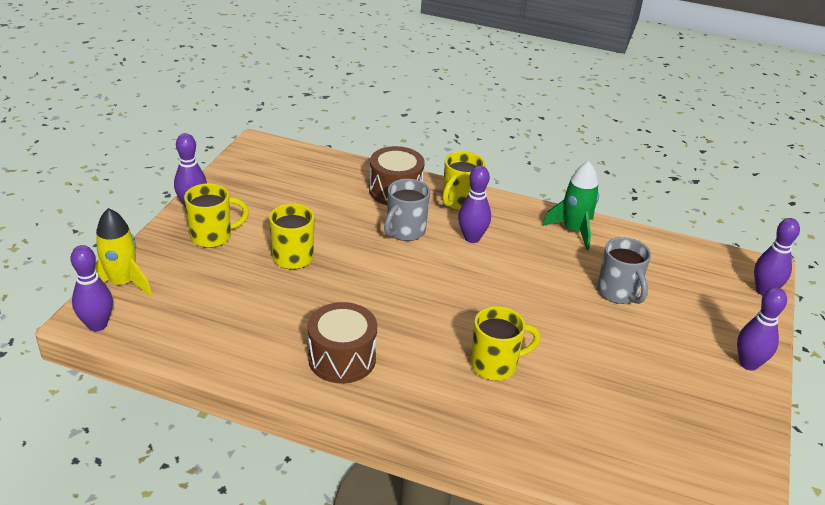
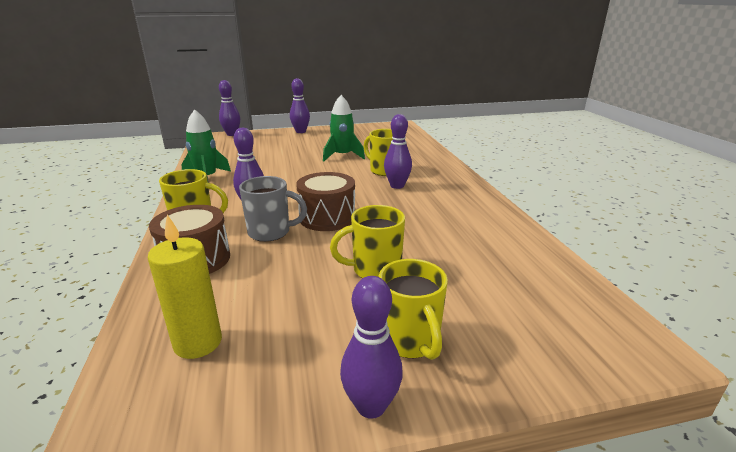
camera: 120 degrees left, 10 degrees down
(97, 325) = (637, 333): purple bowling pin -> purple bowling pin (397, 186)
(122, 283) = (576, 360): yellow rocket -> none
(213, 236) = (410, 341): yellow mug -> yellow mug turned 150 degrees counterclockwise
(299, 174) = (198, 342): none -> yellow candle
(342, 358) = (453, 207): brown drum -> brown drum (327, 217)
(584, 355) = (342, 156): none -> green rocket
(618, 293) = (272, 158): grey mug -> none

